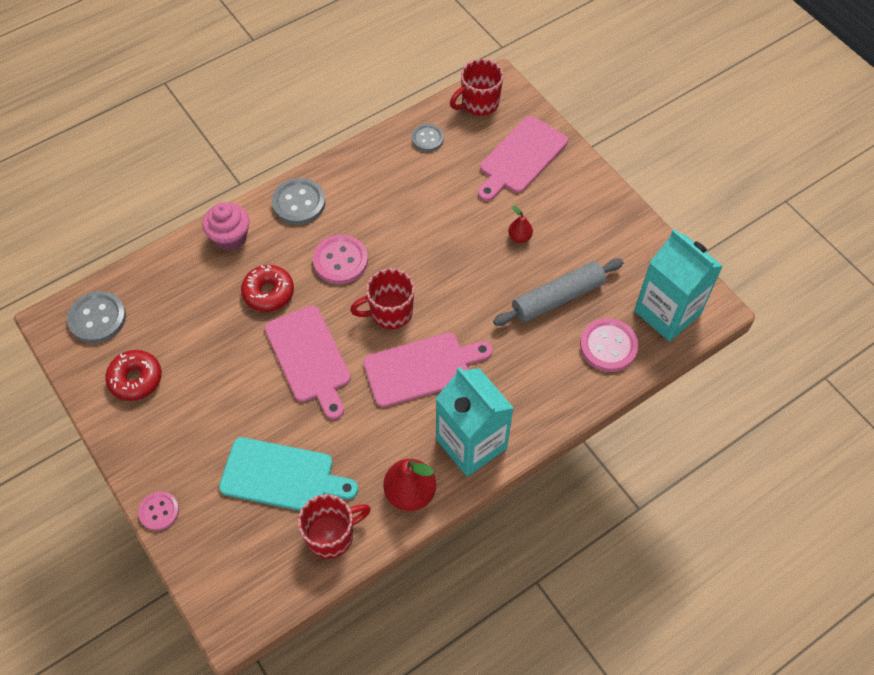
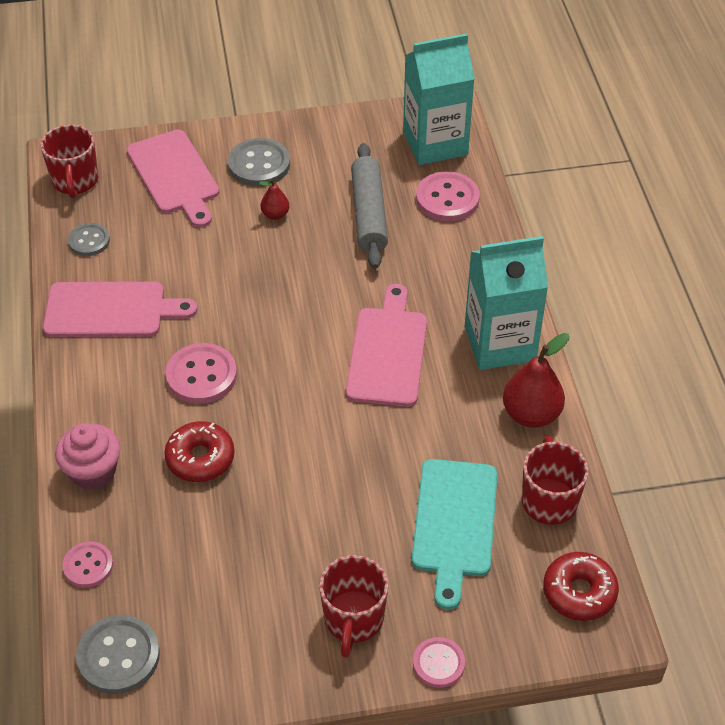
camera: 65 degrees left, 10 degrees down
(136, 379) = (238, 636): red donut -> red donut (579, 592)
(157, 270) = (88, 565): none -> pink button
(282, 476) = (454, 523): turquoise cutting board -> turquoise cutting board turned 150 degrees clockwise
(299, 203) = (91, 387): grey button -> grey button (259, 164)
(309, 358) = (314, 448): pink cutting board -> pink cutting board (111, 310)
(390, 312) = (300, 355): red mug -> red mug (353, 620)

